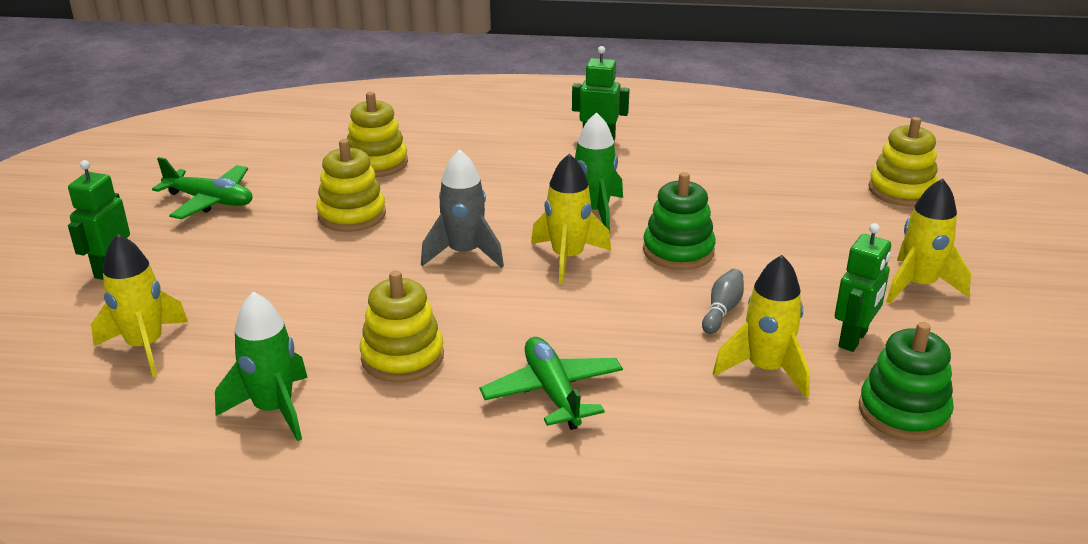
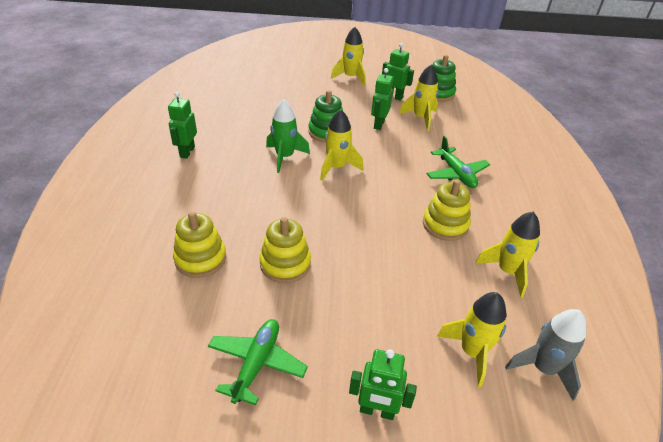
camera: 95 degrees left, 10 degrees up
(274, 410) = (507, 271): green rocket -> yellow rocket
(464, 253) = (335, 206): grey rocket -> grey rocket (543, 368)
(553, 392) = (456, 174): green plane -> green plane turned 90 degrees counterclockwise
(722, 310) = (378, 124): grey bowling pin -> green robot
(901, 191) = (267, 68): yellow stacking toy -> none

